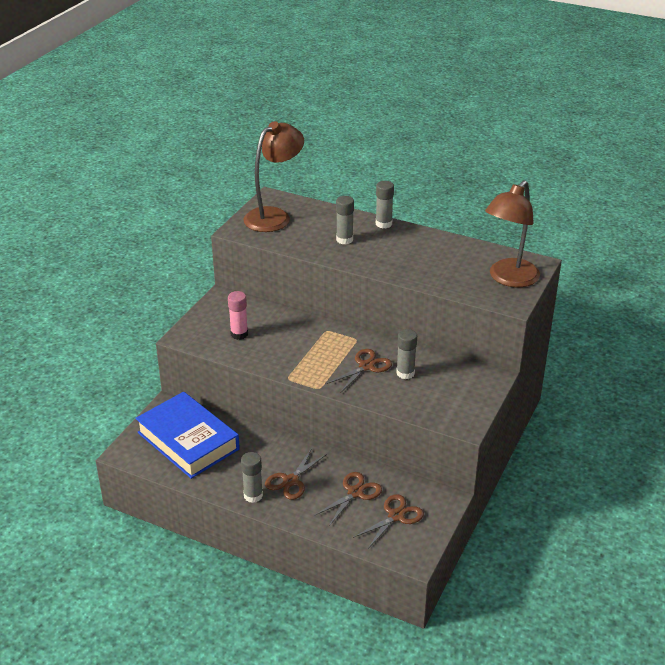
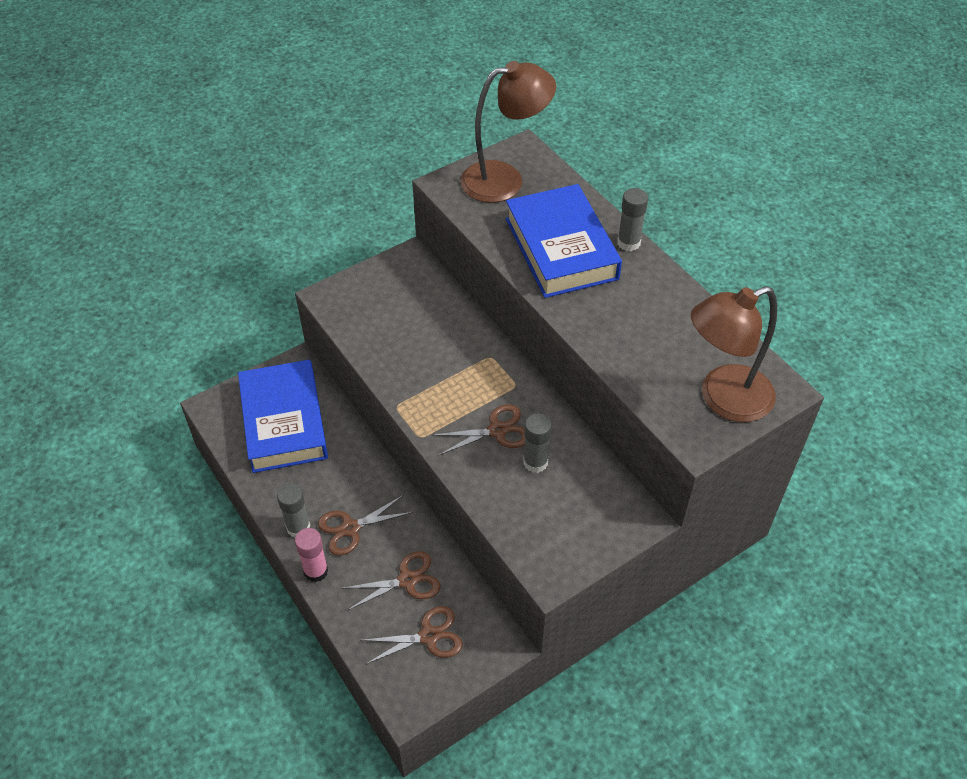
camera: 30 degrees right, 15 degrees up
(239, 334) = (389, 319): pink glue stick -> pink glue stick (316, 571)
(344, 239) = (561, 248): grey glue stick -> blue book

